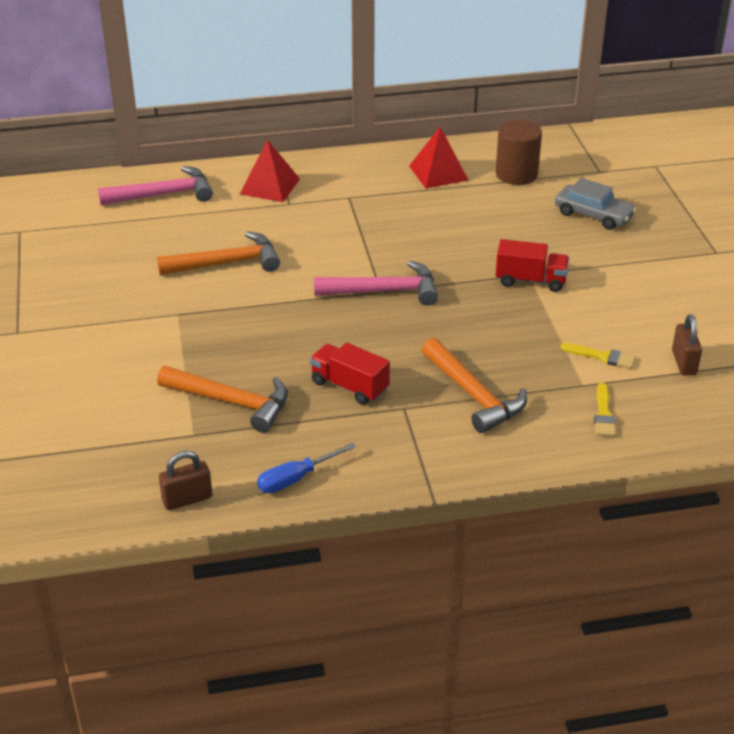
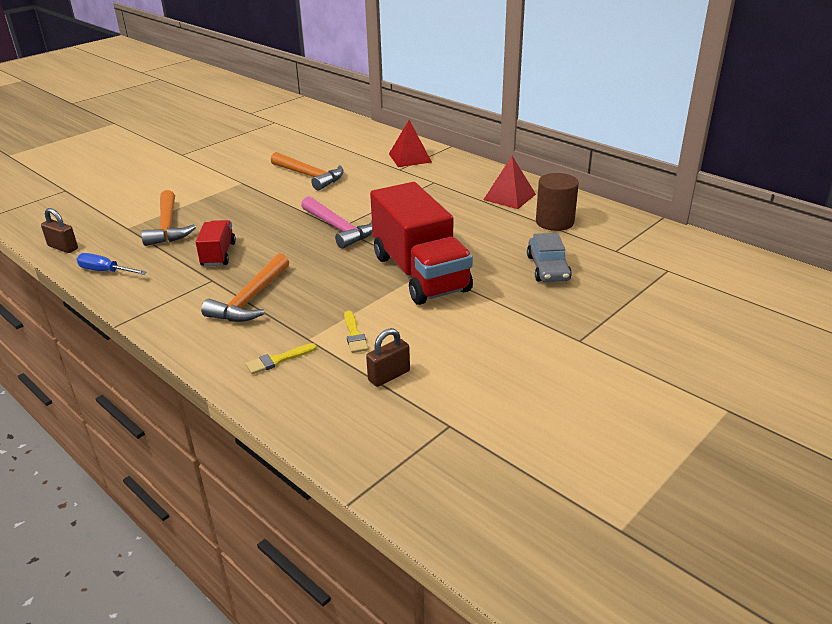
camera: 55 degrees right, 5 degrees down
(164, 194) = (358, 137): pink hammer -> none
(530, 280) = (420, 273): red truck -> red truck, size x2.08

